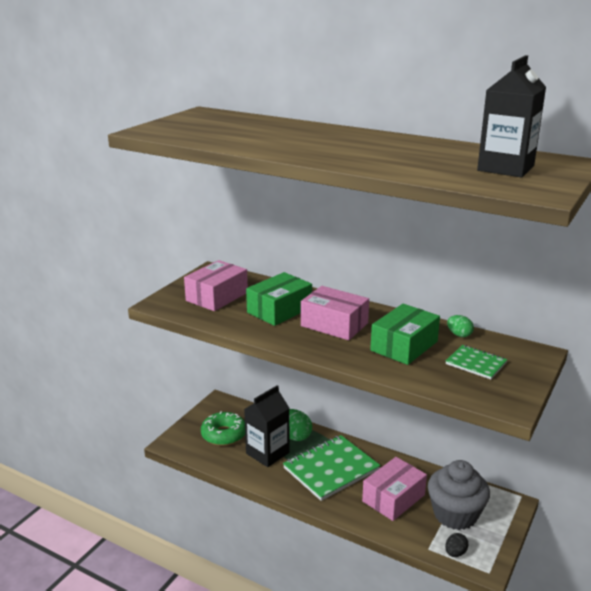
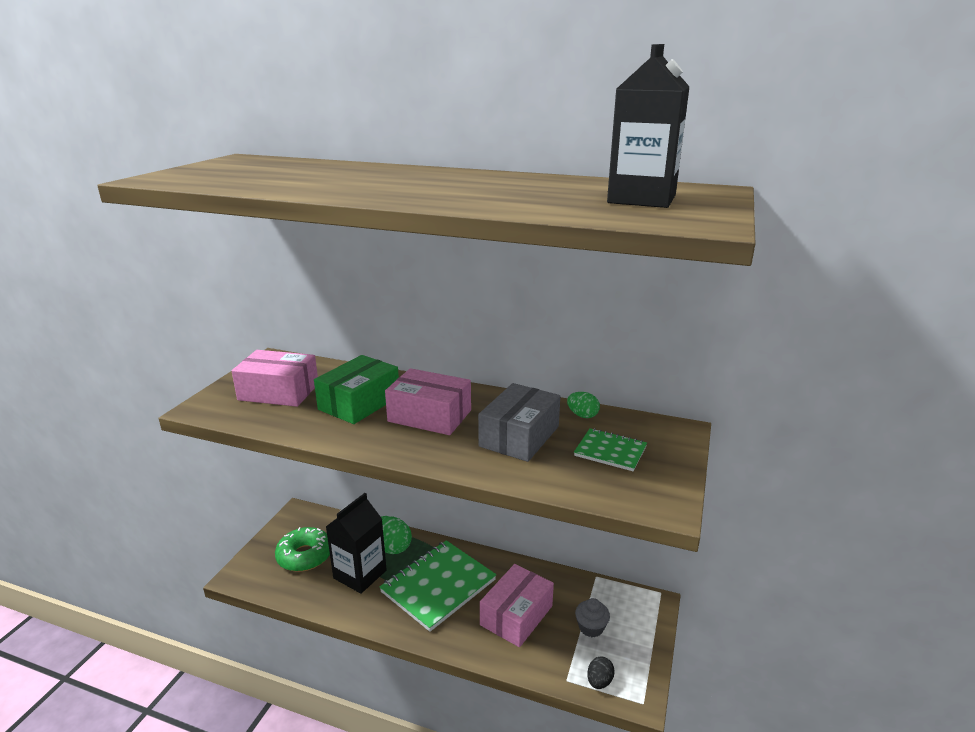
camera: 10 degrees left, 0 degrees up
(217, 296) = (279, 392): pink box -> pink box turned 75 degrees clockwise
(404, 346) = (519, 436): green box -> grey box
(455, 514) = (591, 627): grey cupcake -> grey cupcake, size x0.47

